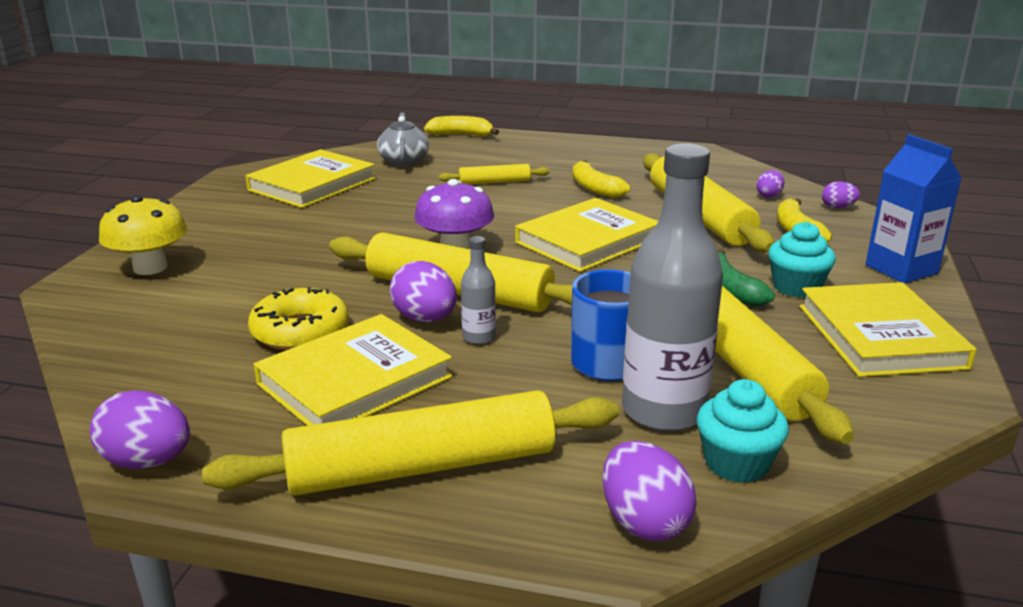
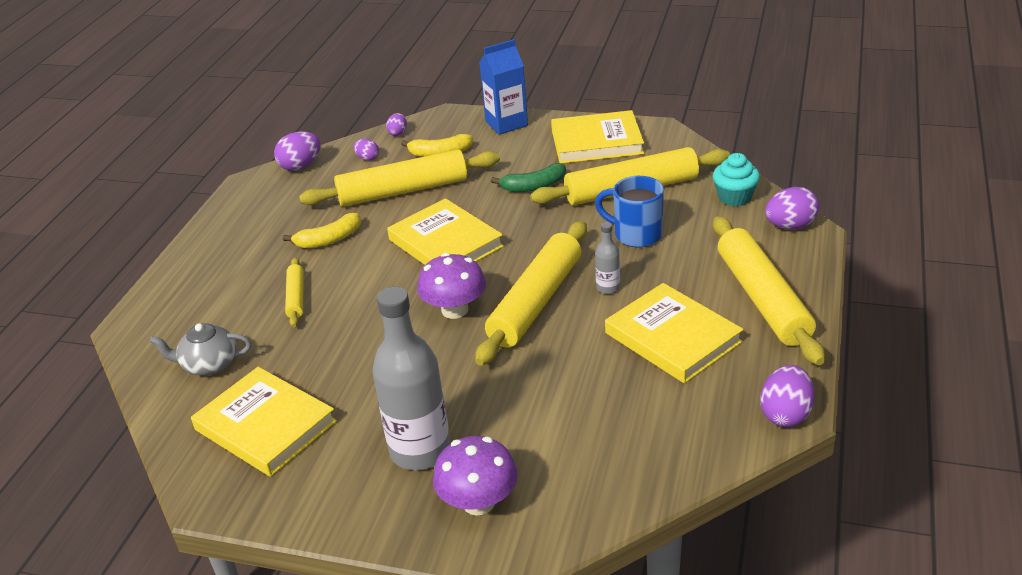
camera: 85 degrees left, 10 degrees up
(150, 267) = (478, 502): yellow mushroom -> purple mushroom
(300, 331) = (604, 375): yellow donut -> none
(425, 319) = (581, 314): purple egg -> purple egg (300, 166)
(461, 135) = (133, 329): yellow banana -> none
(663, 411) = (689, 217): grey bottle -> grey bottle (420, 451)
(796, 287) = (532, 162): turquoise cupcake -> none

